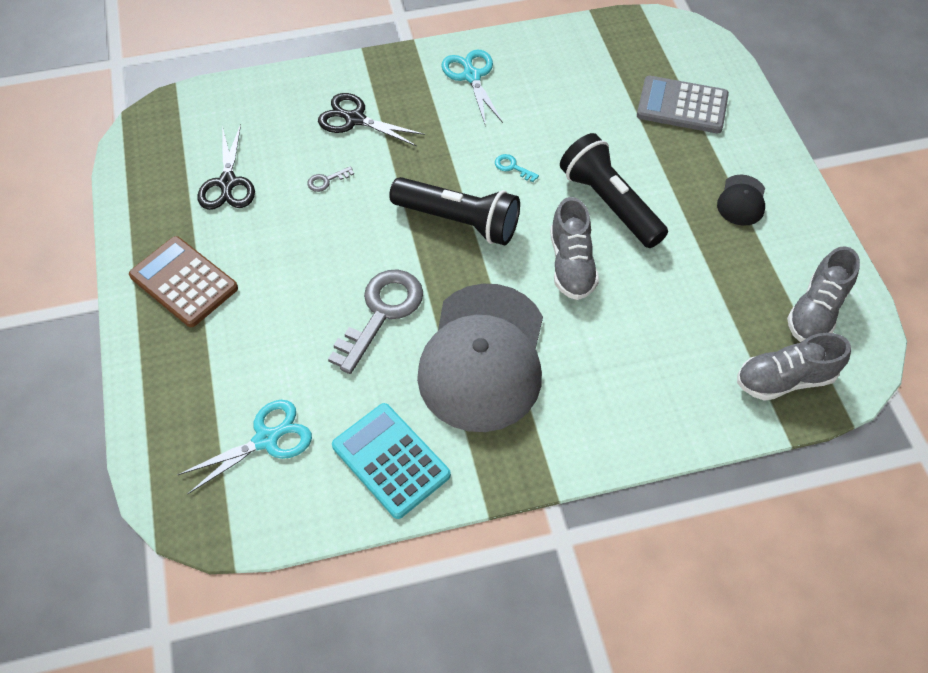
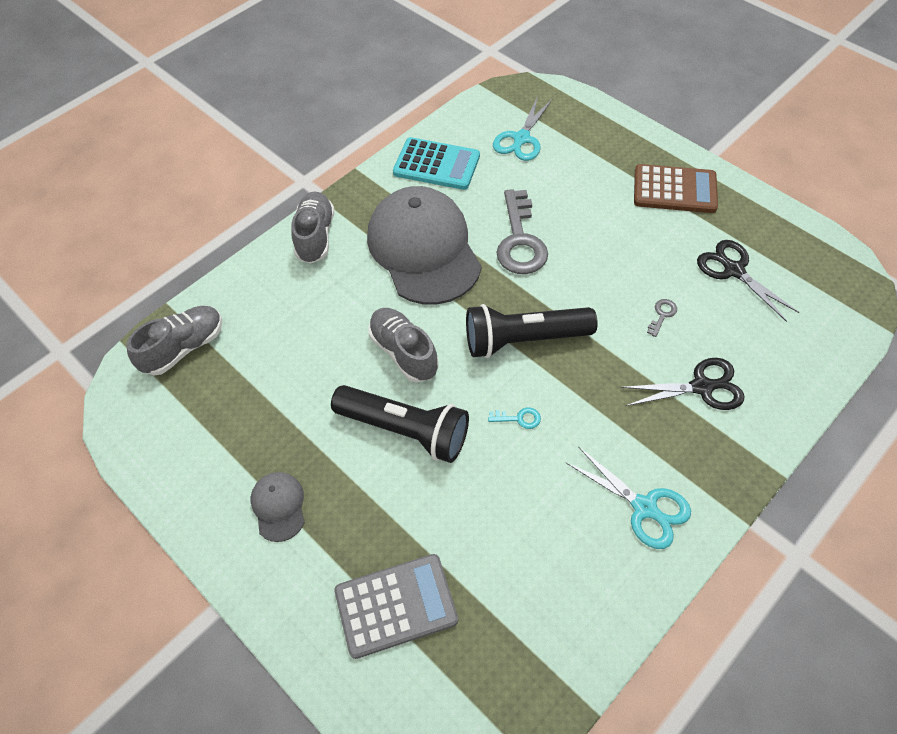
camera: 150 degrees right, 0 degrees up
(741, 200) = (278, 506): black cap -> grey cap
(816, 311) = (171, 422): grey shoe -> grey shoe (315, 236)

